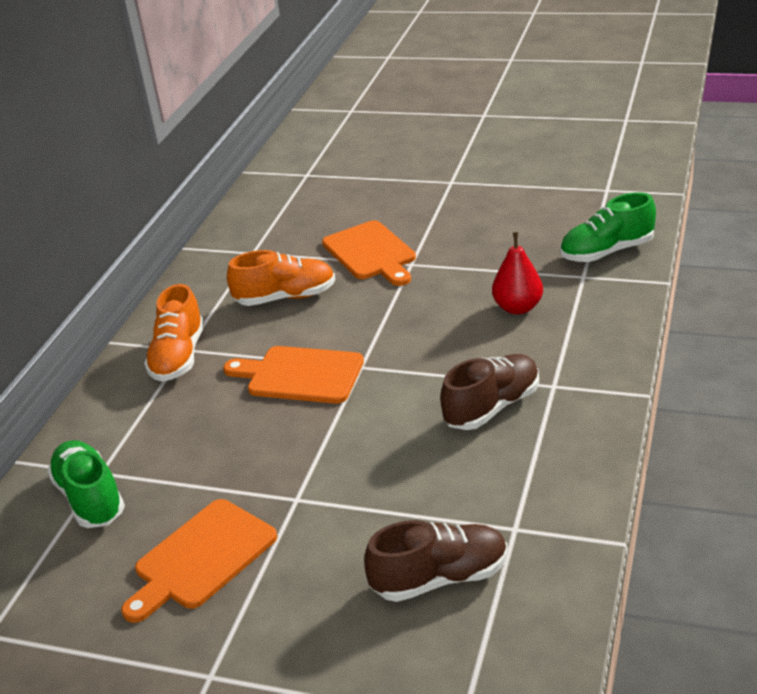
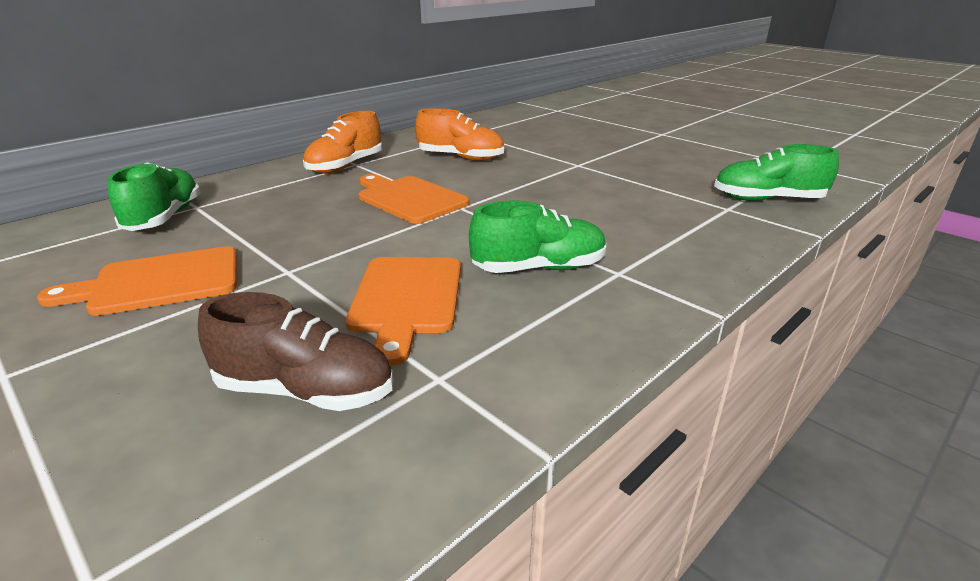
camera: 25 degrees right, 5 degrees down
(371, 253) = (554, 152): orange cutting board -> orange cutting board (407, 299)
(492, 407) = (539, 268): brown shoe -> green shoe
(518, 308) = (641, 211): red pear -> none

